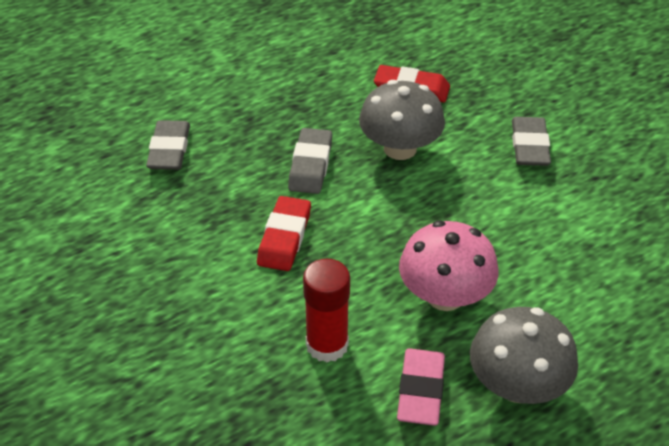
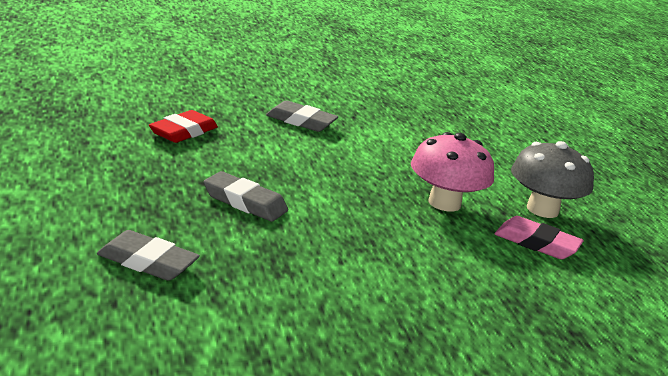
camera: 75 degrees left, 20 degrees down
(284, 238) = (334, 243): red eraser -> none
(327, 345) = (475, 264): red glue stick -> none
(400, 148) = (259, 162): grey mushroom -> none

